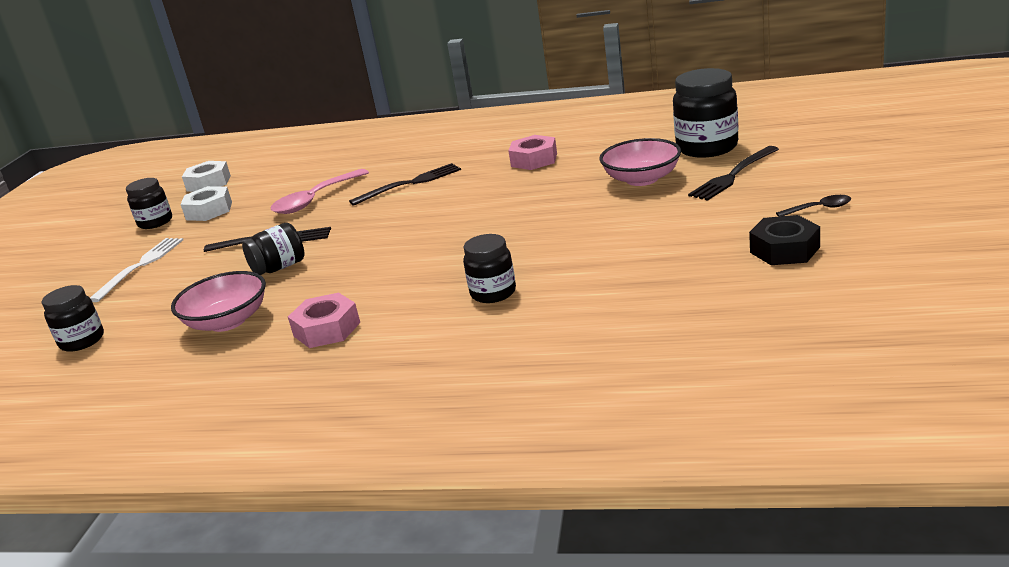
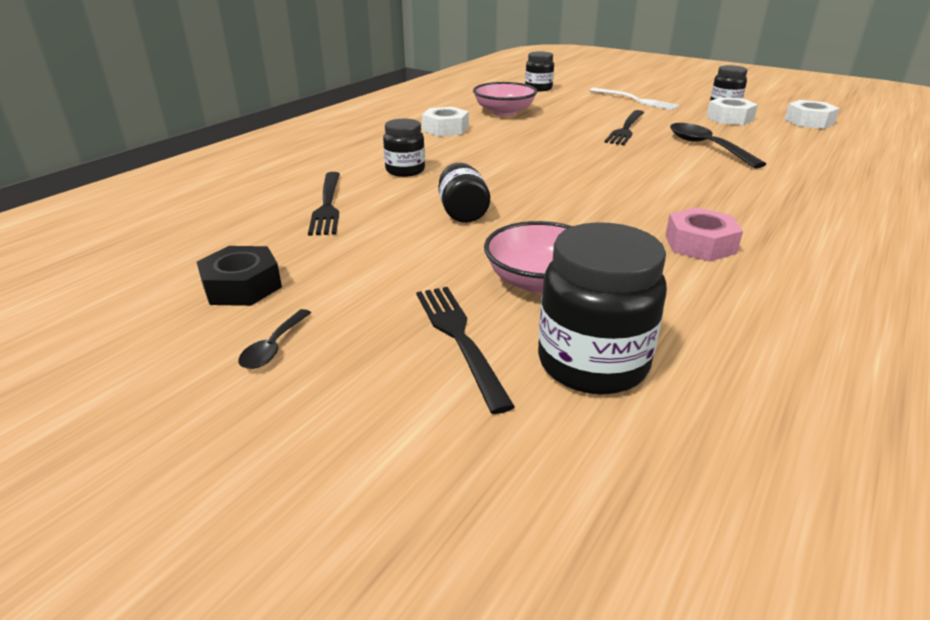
camera: 110 degrees right, 5 degrees up
(279, 267) = (568, 127): black jar -> black jar (463, 213)
(315, 200) = (706, 147): pink spoon -> black spoon
(327, 329) = (445, 129): pink nut -> white nut
(410, 184) = (700, 181): black fork -> black fork (327, 205)

